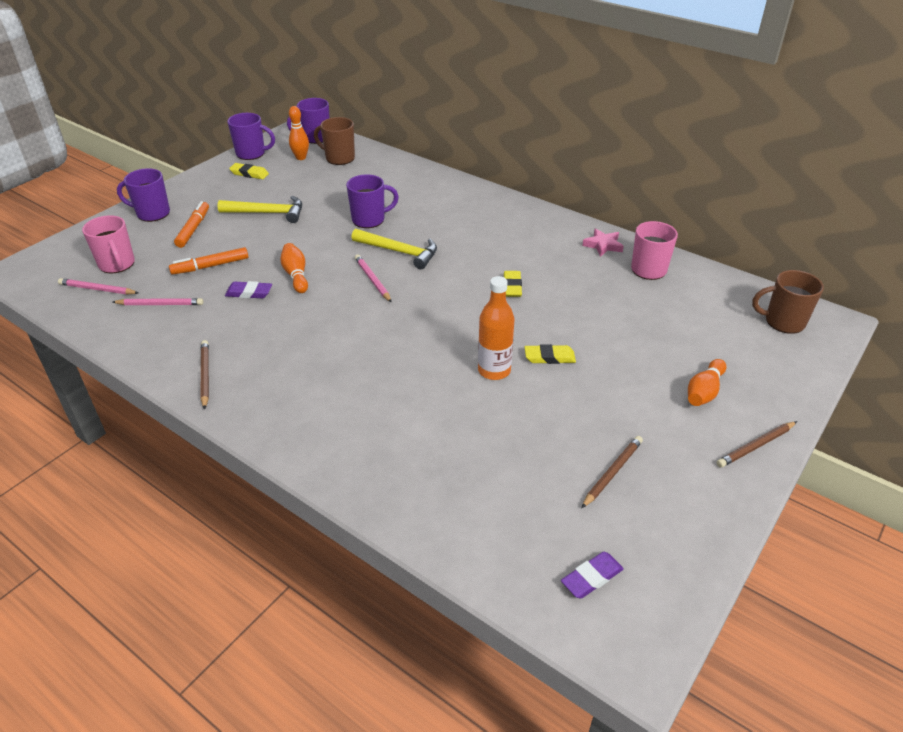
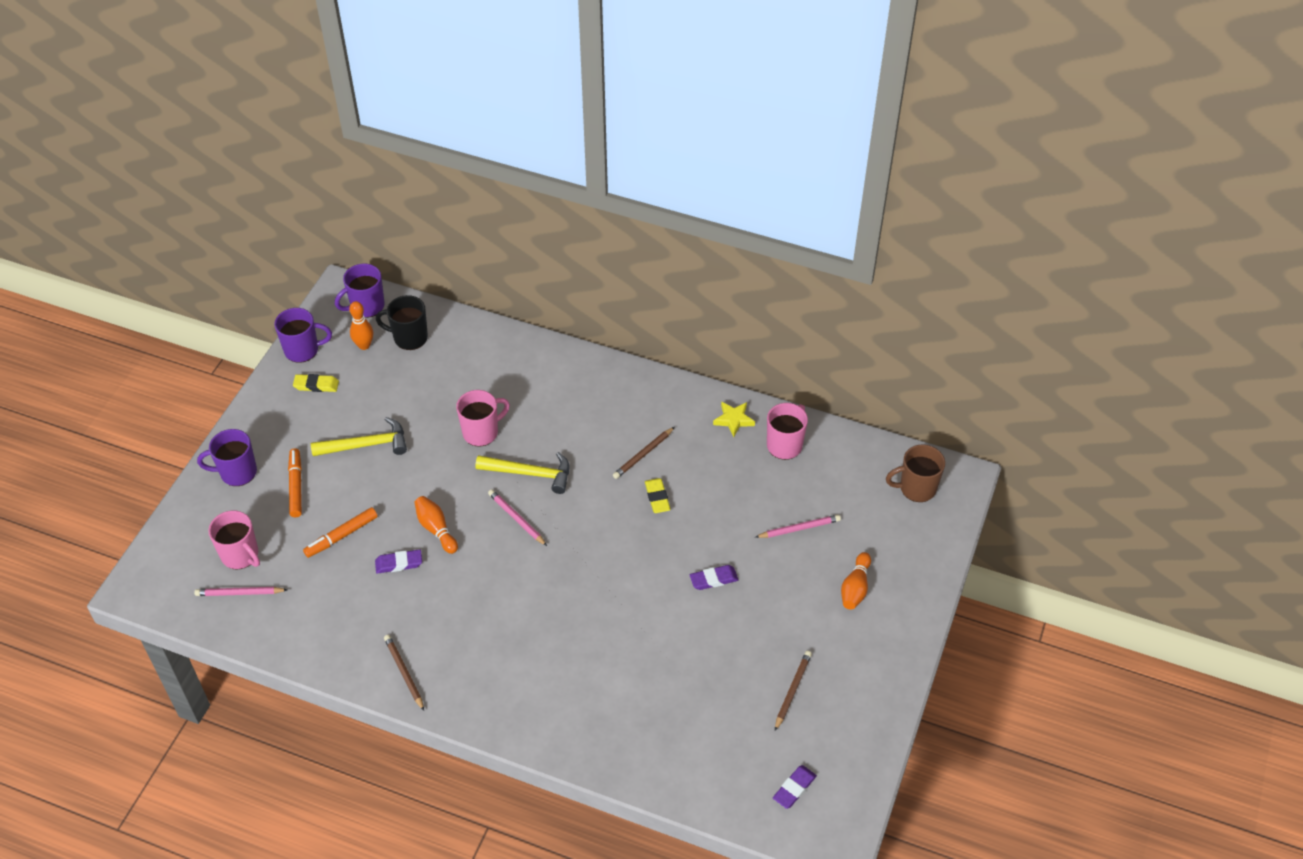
camera: 15 degrees left, 10 degrees up
(160, 304) = (316, 598): pink pencil -> pink pencil (799, 528)
(339, 158) = (409, 337): brown mug -> black mug
(369, 220) = (481, 432): purple mug -> pink mug
(494, 370) = (668, 606): orange bottle -> none
(549, 357) = (713, 579): yellow eraser -> purple eraser
(603, 245) = (733, 420): pink star -> yellow star
(756, 446) = (904, 636): brown pencil -> brown pencil (643, 455)

